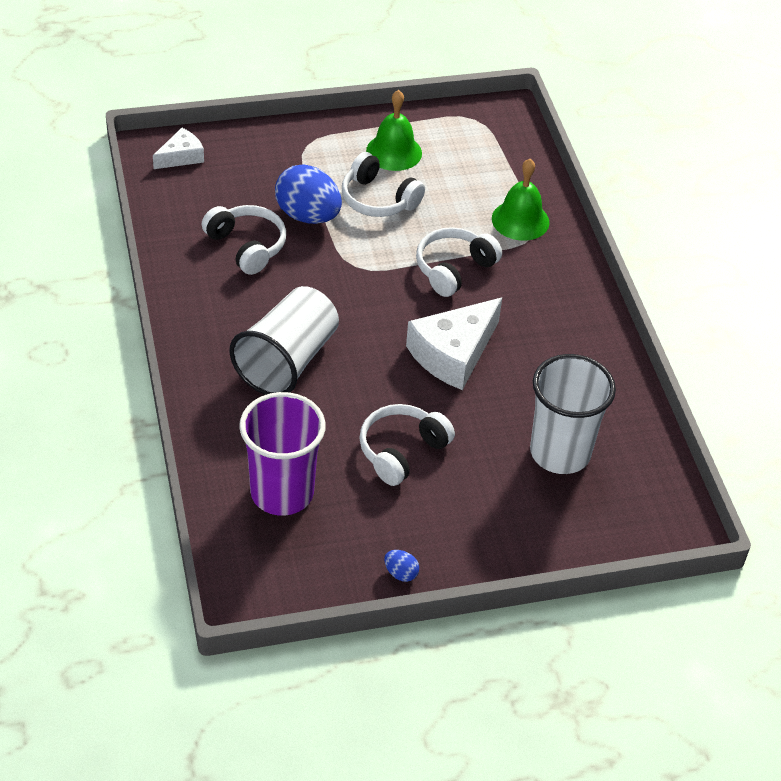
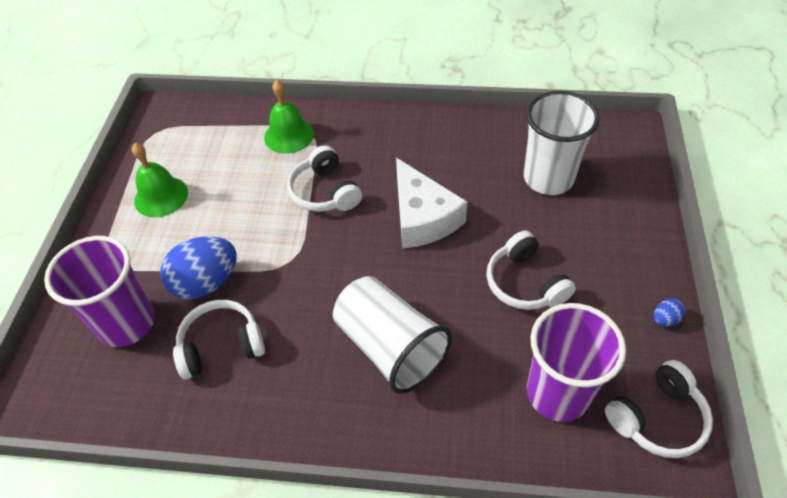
camera: 65 degrees left, 5 degrees up
(181, 156) = (56, 377): white cheese -> none
(246, 179) = (127, 323): none -> purple cup
(378, 199) = (214, 223): white headphones -> white headphones (657, 418)

